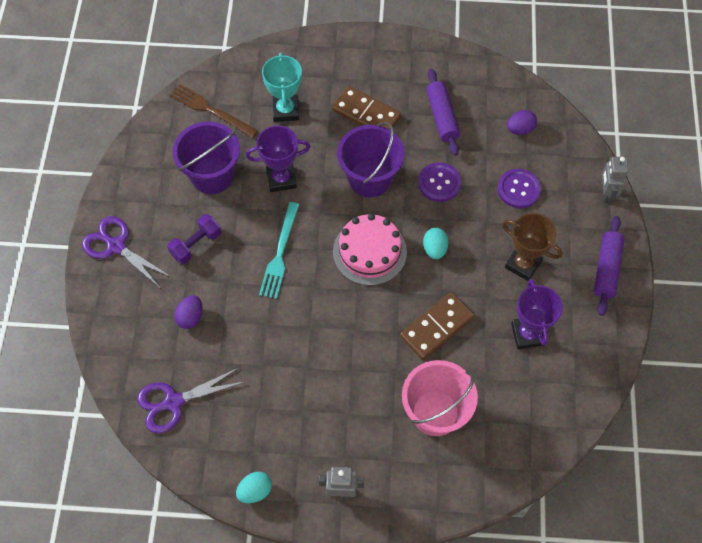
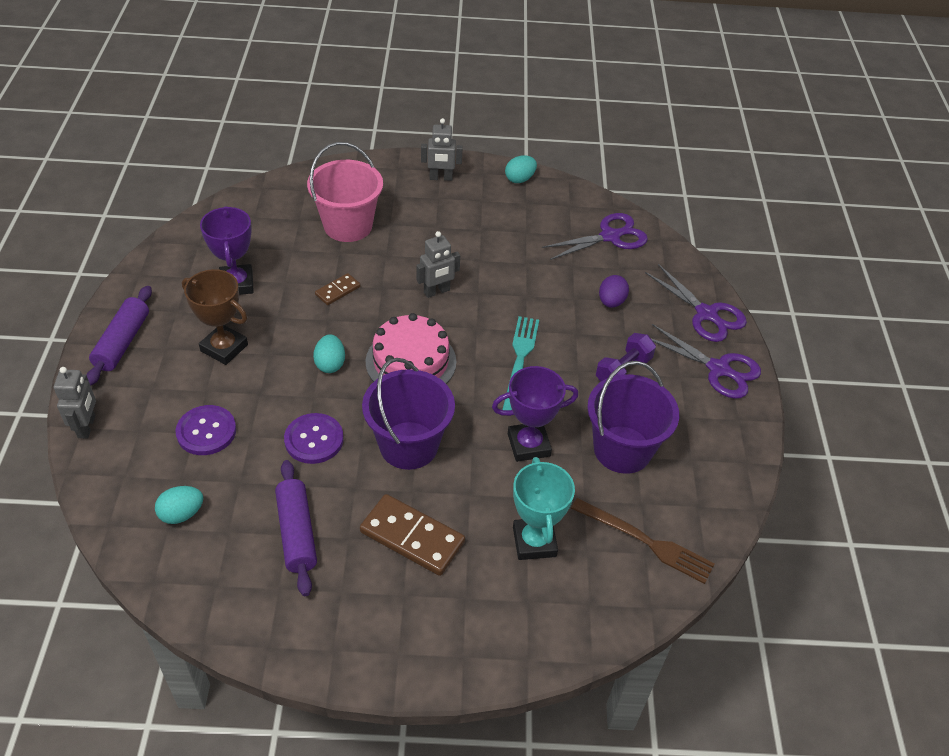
camera: 175 degrees right, 15 degrees down
(107, 303) = (706, 314): none -> purple scissors
(347, 327) = (437, 291): none -> grey robot
(436, 327) = (338, 291): brown domino -> brown domino, size x0.54
(520, 129) = (182, 514): purple egg -> turquoise egg

